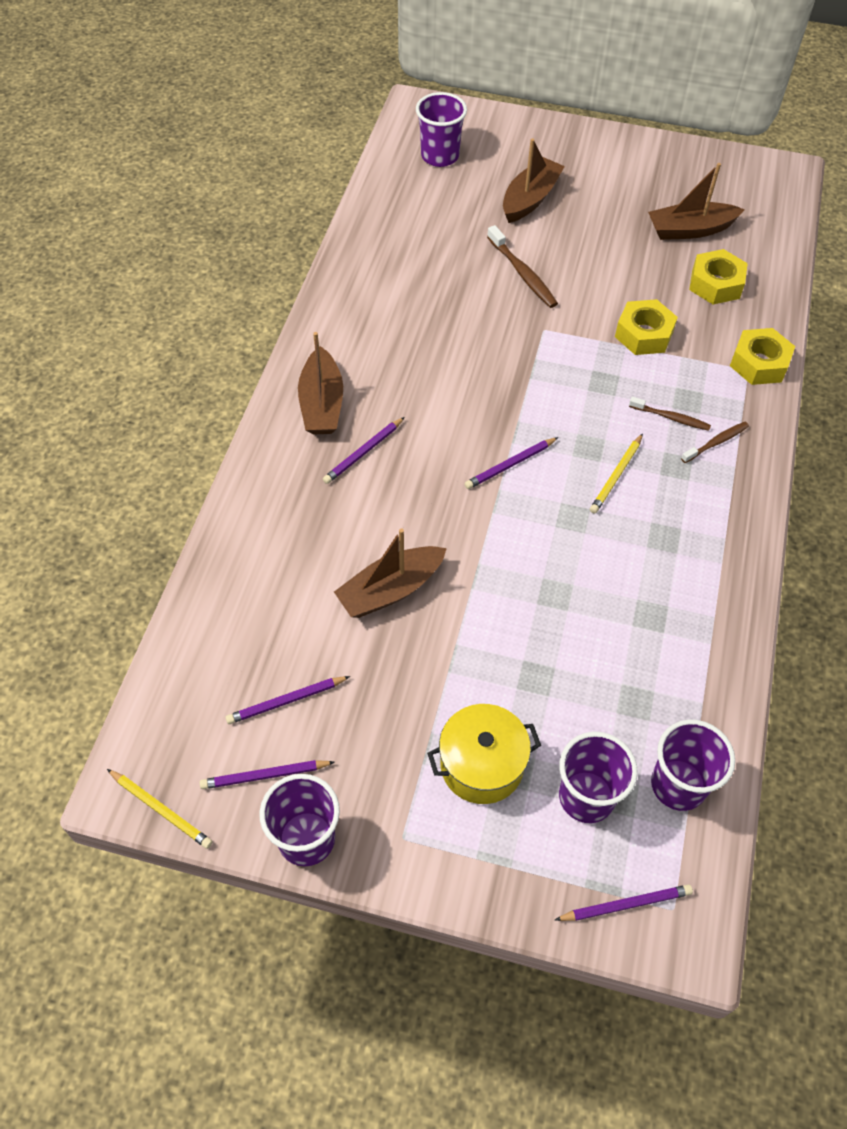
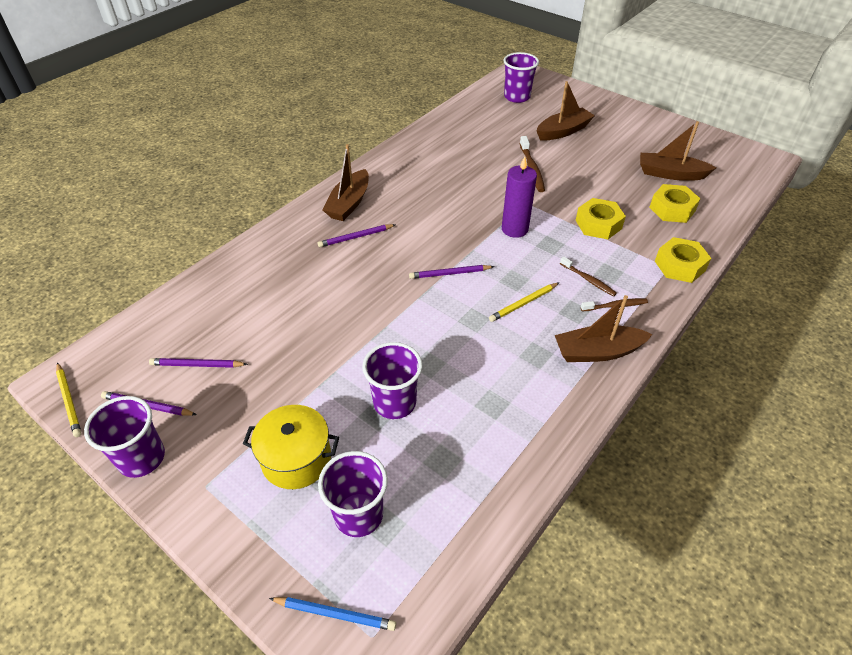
camera: 25 degrees right, 10 degrees down
(390, 590) = (315, 322): brown boat -> brown boat (597, 352)
(551, 374) = (514, 229): none -> purple candle
(625, 904) = (335, 614): purple pencil -> blue pencil
(678, 785) = (438, 537): purple cup -> purple cup (394, 402)

